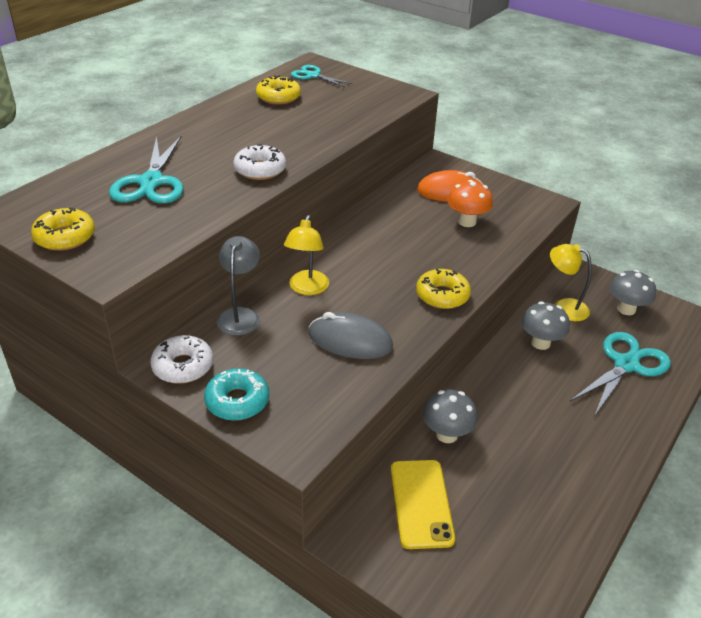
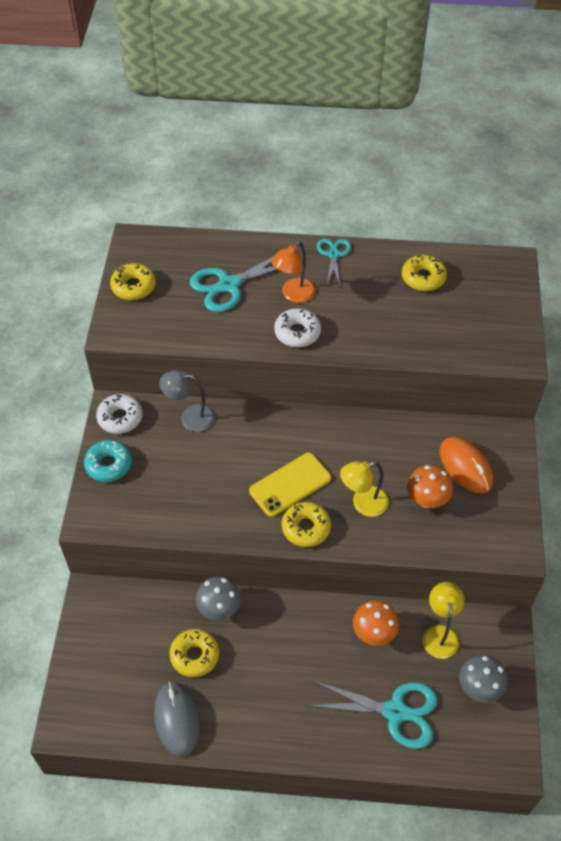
camera: 60 degrees right, 15 degrees up
(213, 155) = (293, 295): none -> orange lamp
(240, 315) = (190, 417): grey lamp -> grey lamp turned 150 degrees counterclockwise
(307, 288) = (248, 438): yellow lamp -> yellow lamp (363, 504)
(313, 75) = (487, 277): turquoise scissors -> turquoise scissors (333, 254)
(350, 341) = (209, 495): grey mouse -> grey mouse (176, 719)
(421, 503) = (145, 622): yellow phone -> yellow phone (290, 485)
(490, 478) = (195, 655): none -> yellow donut
(540, 343) = (374, 633): grey mushroom -> orange mushroom

